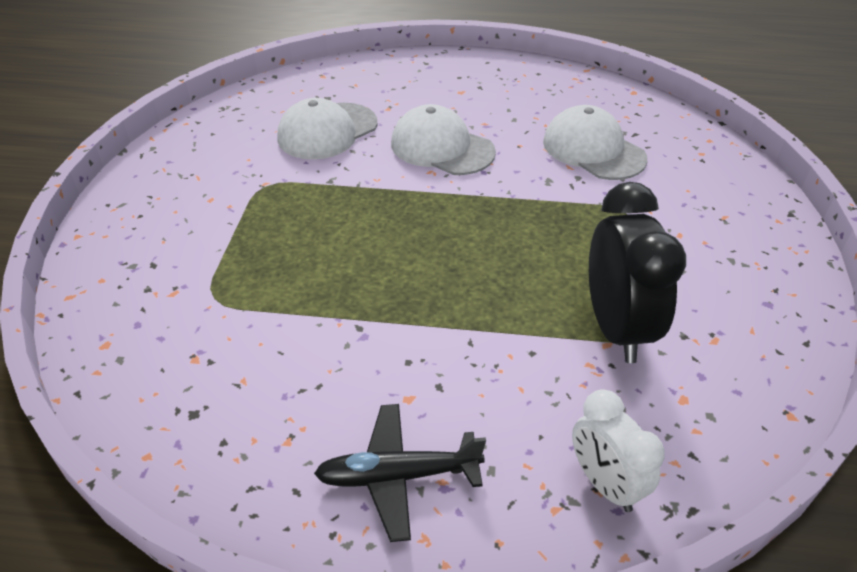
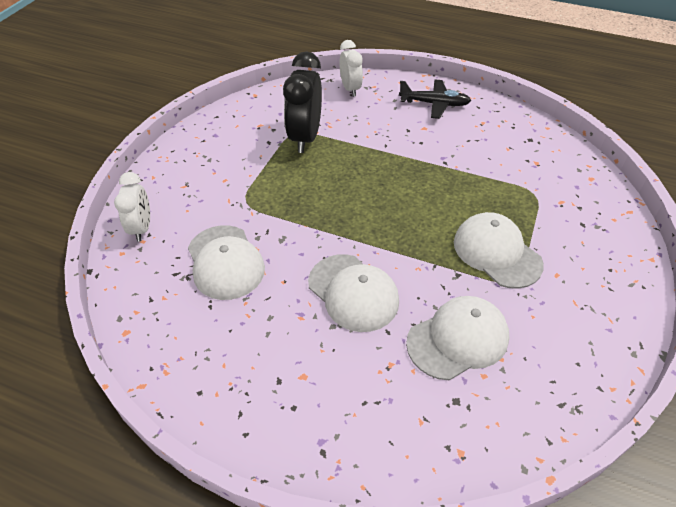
camera: 165 degrees left, 5 degrees up
(281, 209) = (496, 253): none -> white cap
(717, 163) = (142, 228): none -> white clock

